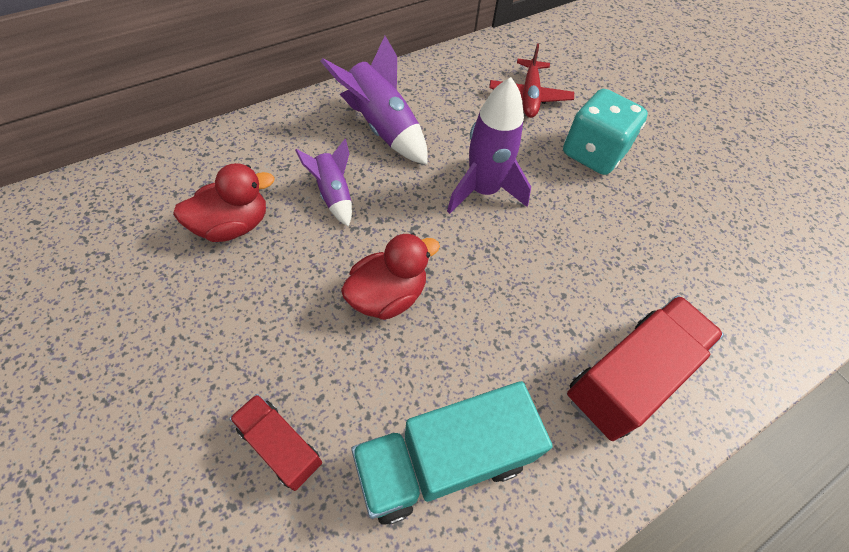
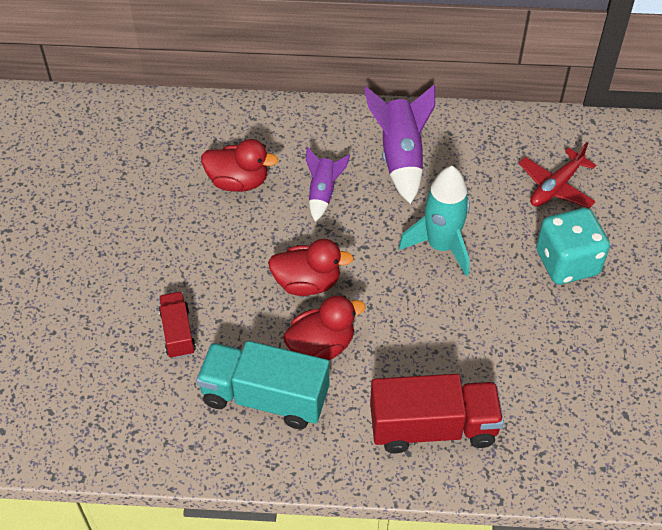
camera: 40 degrees right, 5 degrees down
(455, 357) = (321, 346): none -> red duck
(483, 191) = (441, 246): purple rocket -> turquoise rocket

